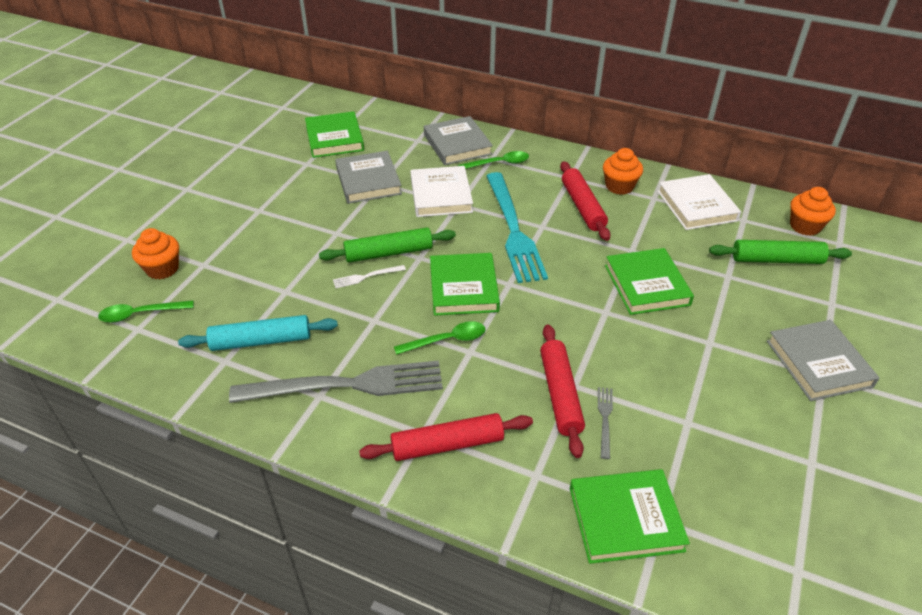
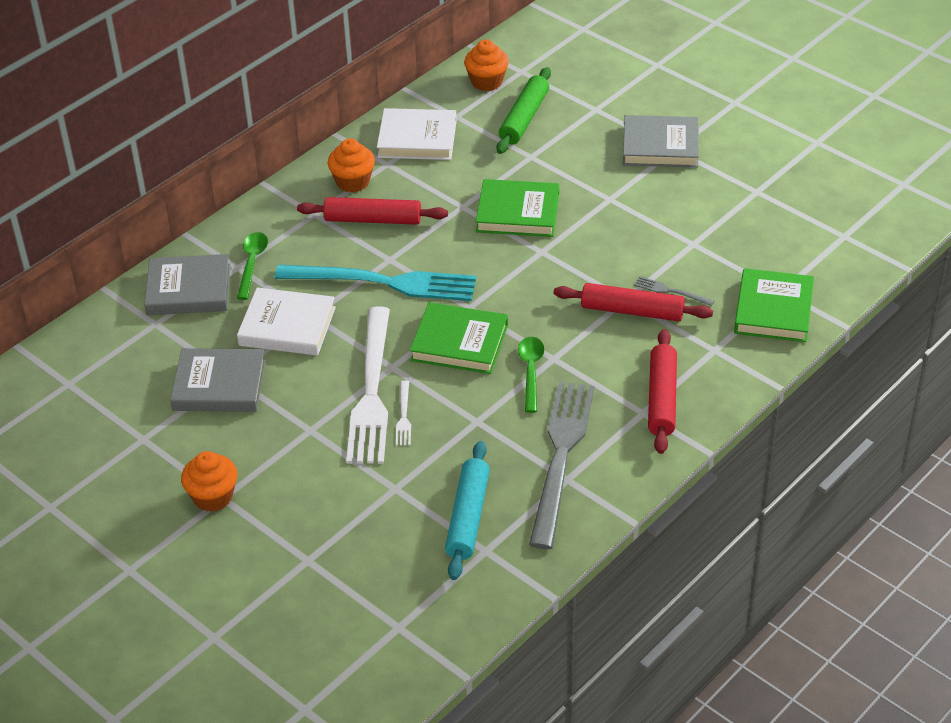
camera: 70 degrees left, 0 degrees up
(140, 314) = (373, 624): green spoon -> none
(162, 269) = (296, 601): orange cupcake -> orange cupcake (213, 497)
(334, 138) = (98, 403): green book -> none
(388, 253) = (371, 391): green rolling pin -> white fork

